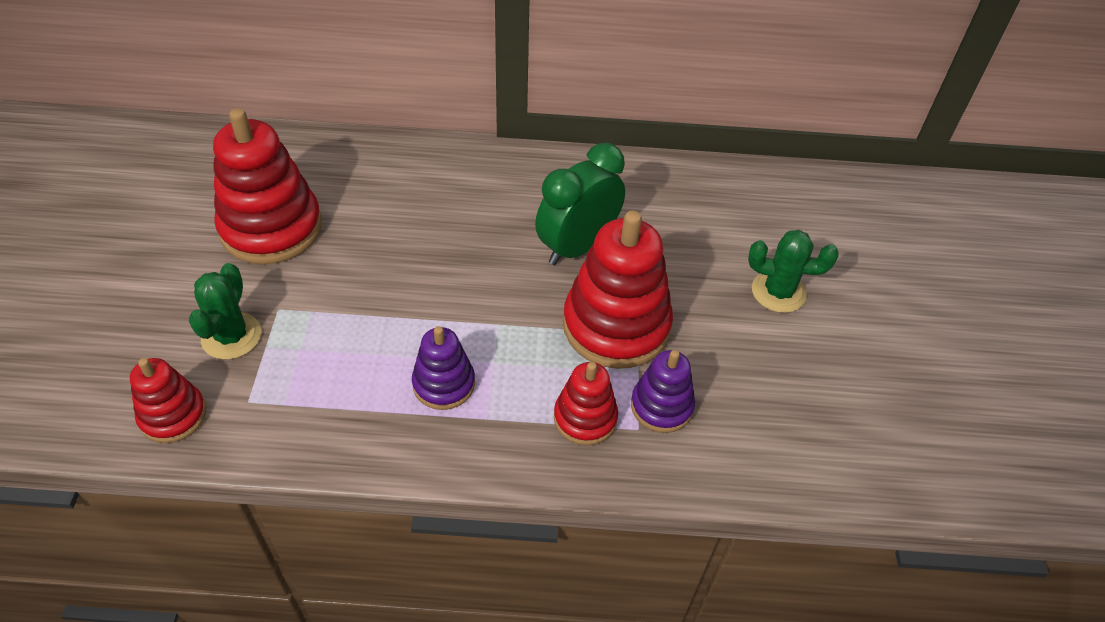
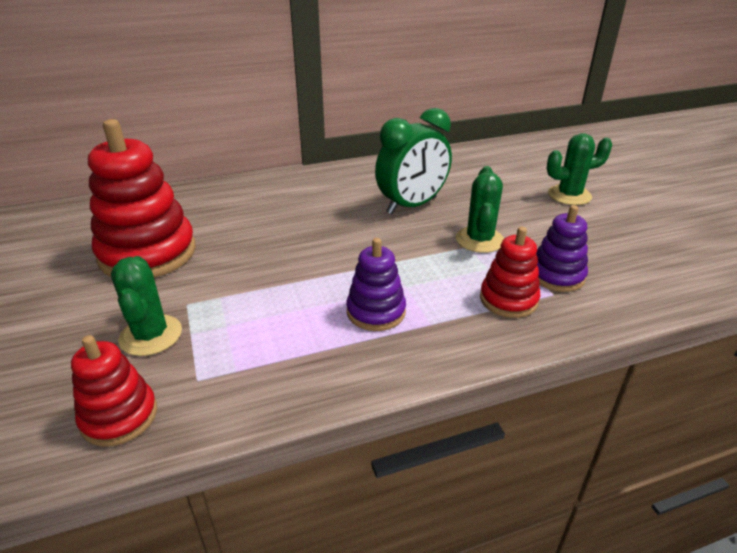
camera: 20 degrees left, 15 degrees down
(577, 247) = (412, 205): green clock -> green clock turned 150 degrees counterclockwise
(616, 326) = (479, 240): red stacking toy -> green cactus

